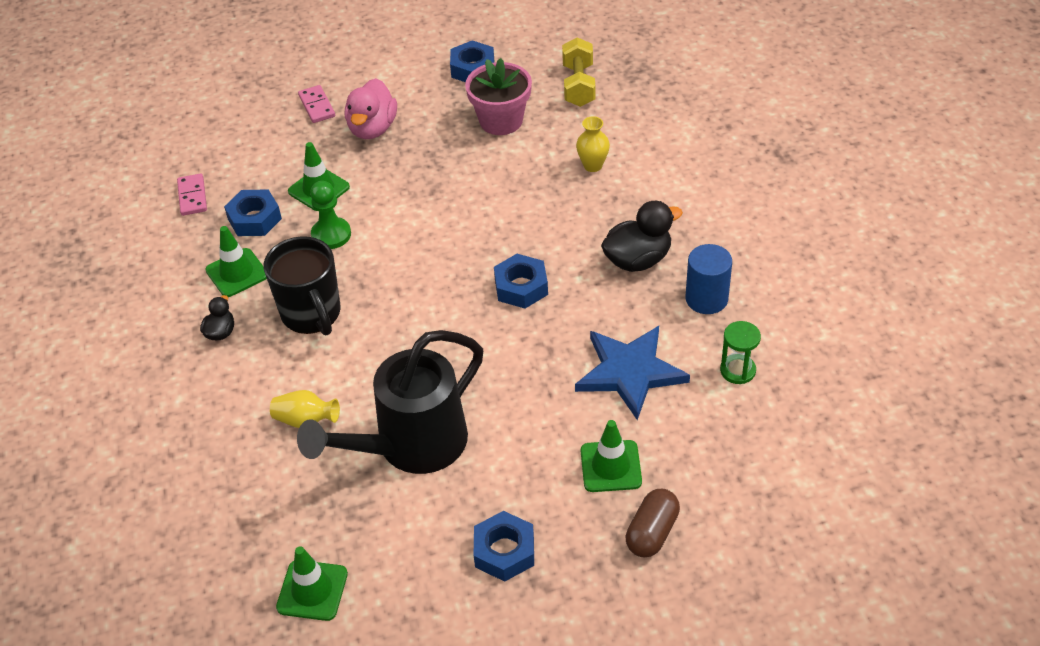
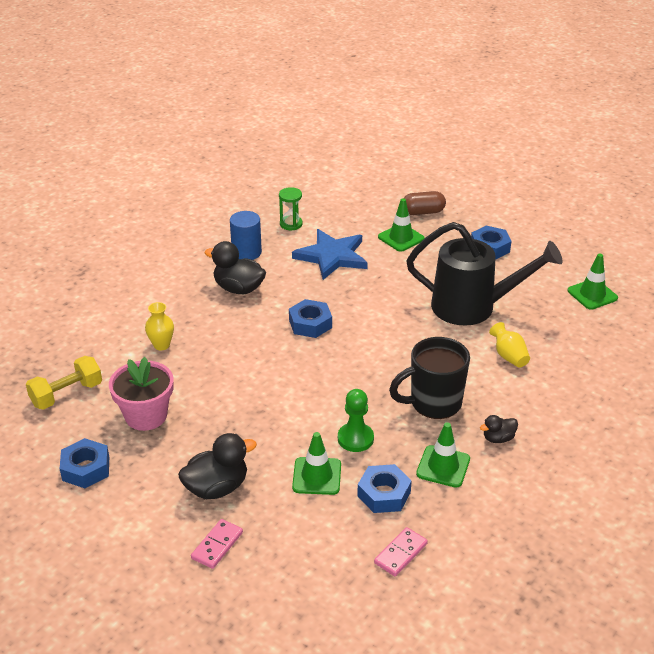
camera: 130 degrees left, 10 degrees down
(312, 314) = (433, 403): black mug -> black mug turned 135 degrees counterclockwise
(372, 128) = (217, 488): pink duck -> black duck

